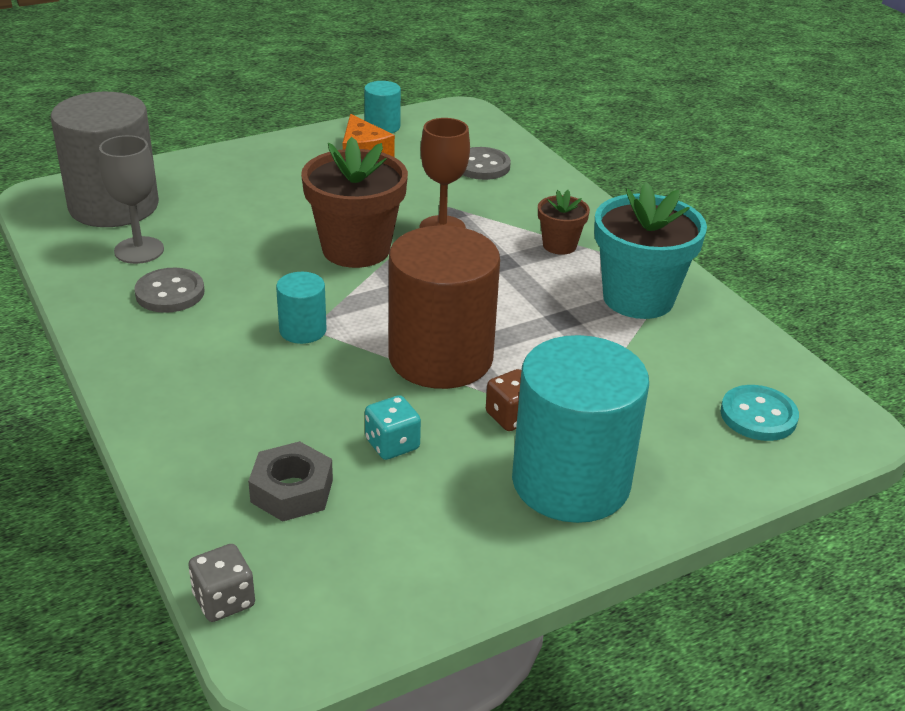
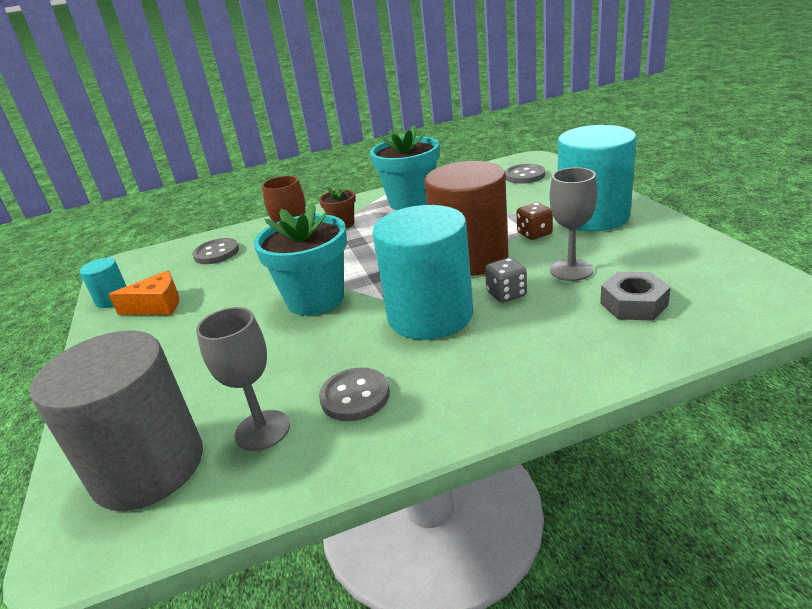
camera: 75 degrees left, 5 degrees down
(224, 600) = (762, 321): grey dice -> grey dice (506, 294)
(303, 330) = (430, 315): turquoise cylinder -> turquoise cylinder, size x2.17
(356, 249) = (315, 299): brown flower pot -> turquoise flower pot
(392, 444) = (571, 270): turquoise dice -> grey goblet
(758, 415) = (524, 175): turquoise button -> grey button

